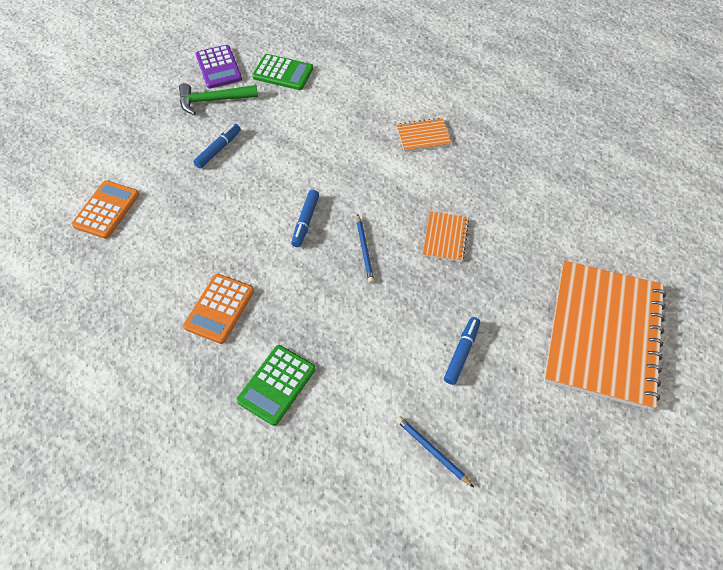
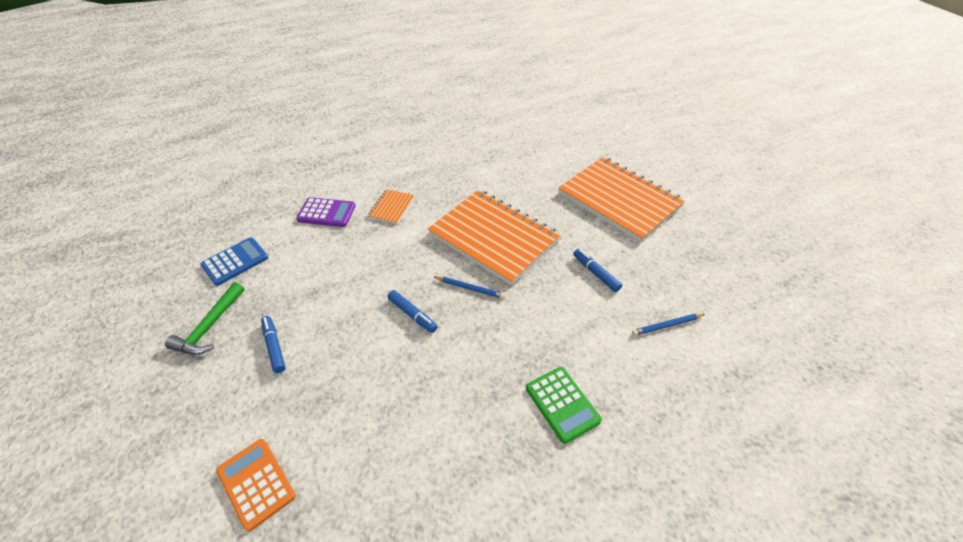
camera: 60 degrees left, 10 degrees down
(218, 67) = (172, 306): purple calculator -> purple calculator (326, 213)
(219, 309) = (458, 419): orange calculator -> none
(283, 73) = (235, 261): green calculator -> blue calculator
(445, 237) = (493, 237): orange notebook -> orange notebook, size x2.38

